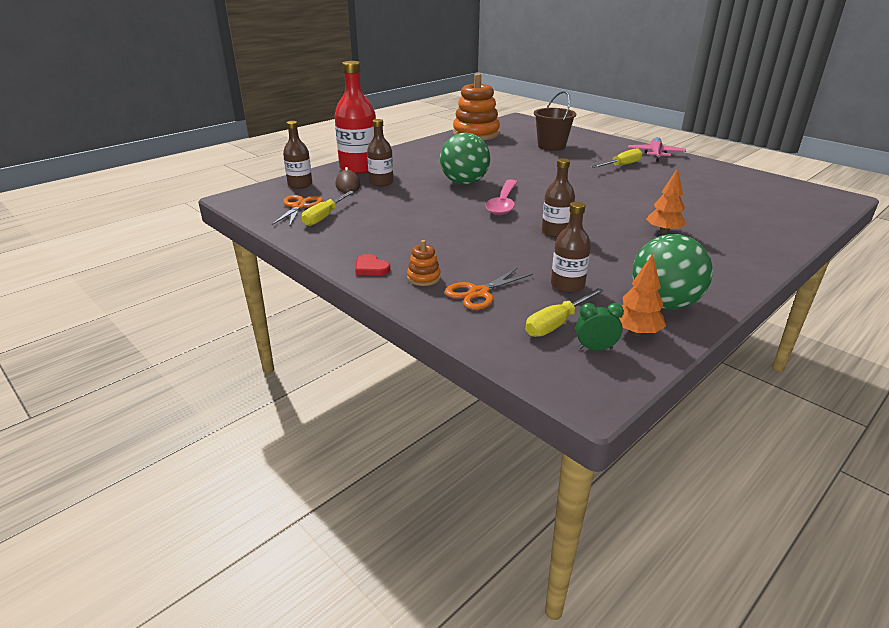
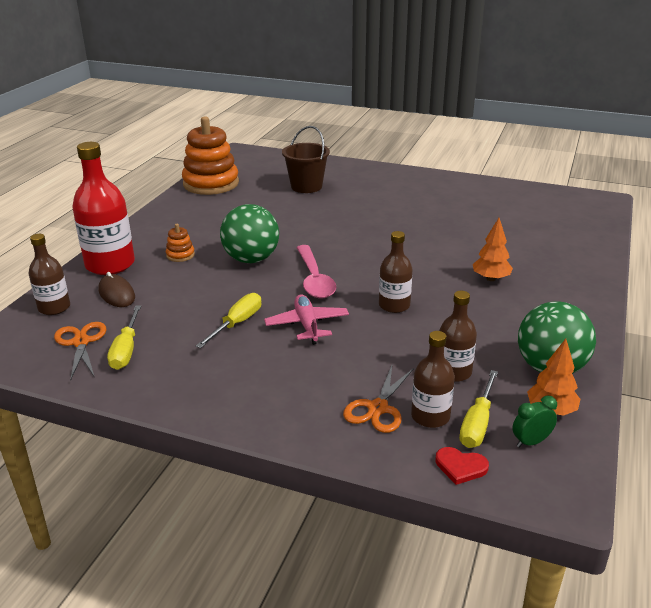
camera: 25 degrees left, 0 degrees up
(371, 267) = (239, 409): red heart -> red heart (460, 467)
(381, 182) = (155, 281): brown bottle -> brown bottle (430, 416)
(423, 278) = (307, 405): orange stacking toy -> orange stacking toy (180, 255)
(621, 165) = (394, 200): yellow screwdriver -> yellow screwdriver (237, 323)
(655, 154) = (416, 178): pink plane -> pink plane (307, 325)

